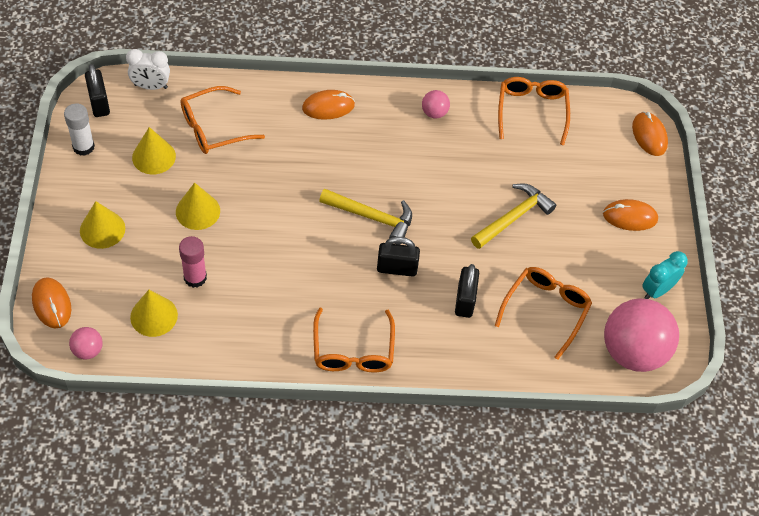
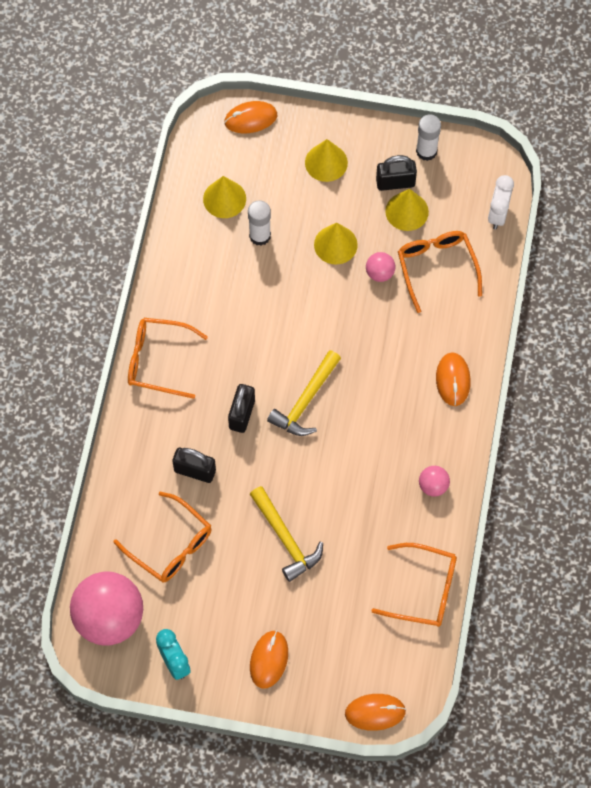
camera: 105 degrees right, 10 degrees up
(88, 350) = (198, 145): pink ball -> pink ball (380, 273)
(99, 103) = (480, 167): black padlock -> black padlock (395, 182)
(195, 278) = (260, 236): pink glue stick -> white glue stick

